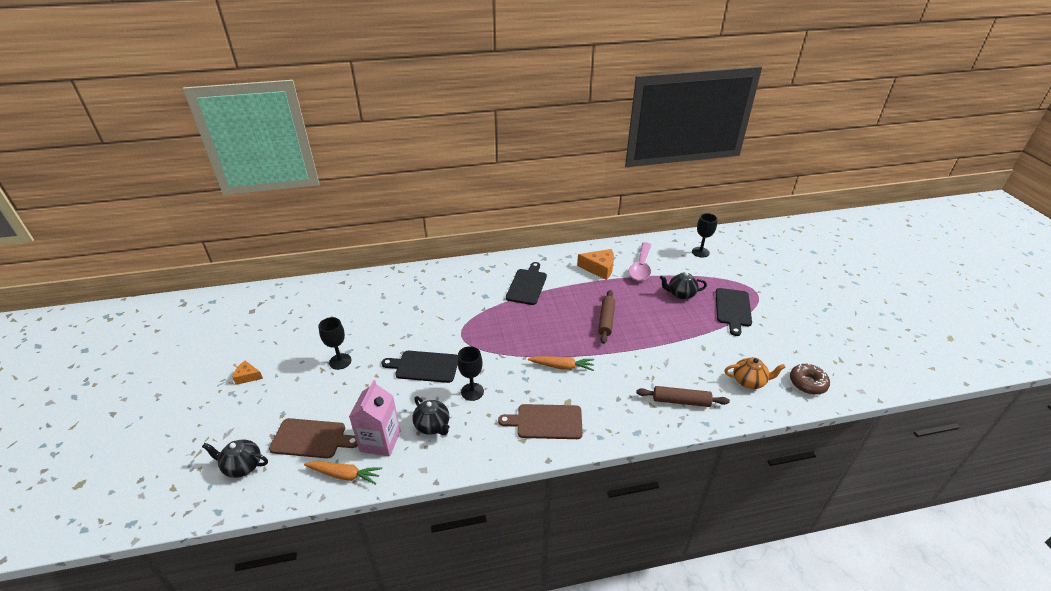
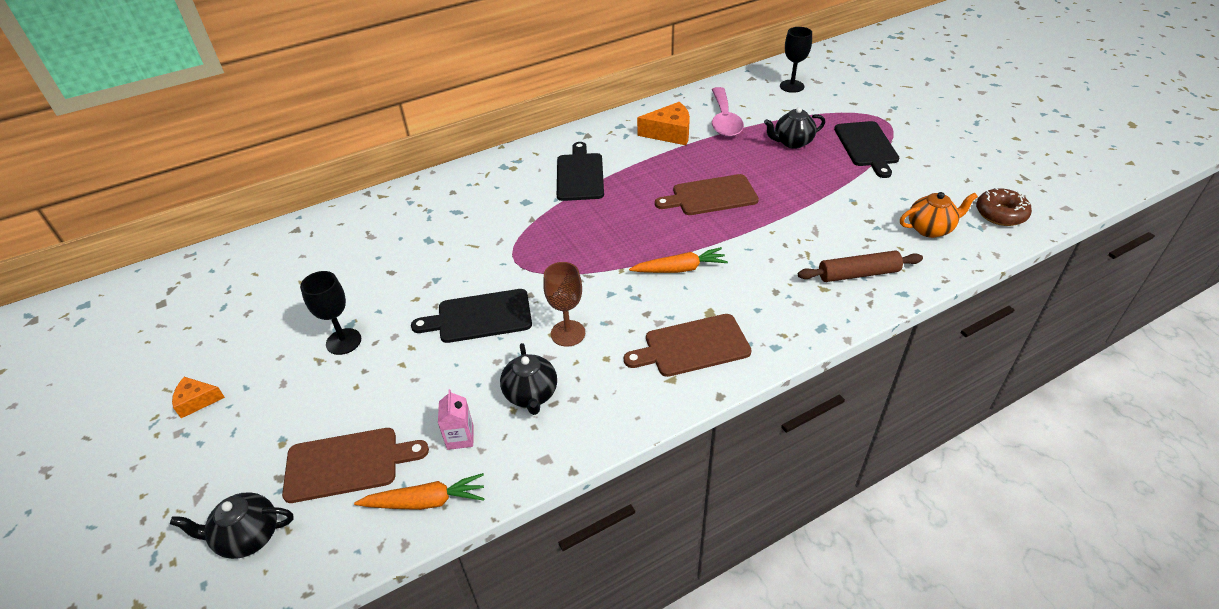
camera: 15 degrees left, 5 degrees up
(380, 441) = (460, 437): pink carton -> pink carton, size x0.52
(433, 426) = (531, 395): black teapot -> black teapot turned 45 degrees clockwise
(472, 392) = (568, 333): black goblet -> brown goblet
(606, 320) = (710, 196): brown rolling pin -> brown cutting board

